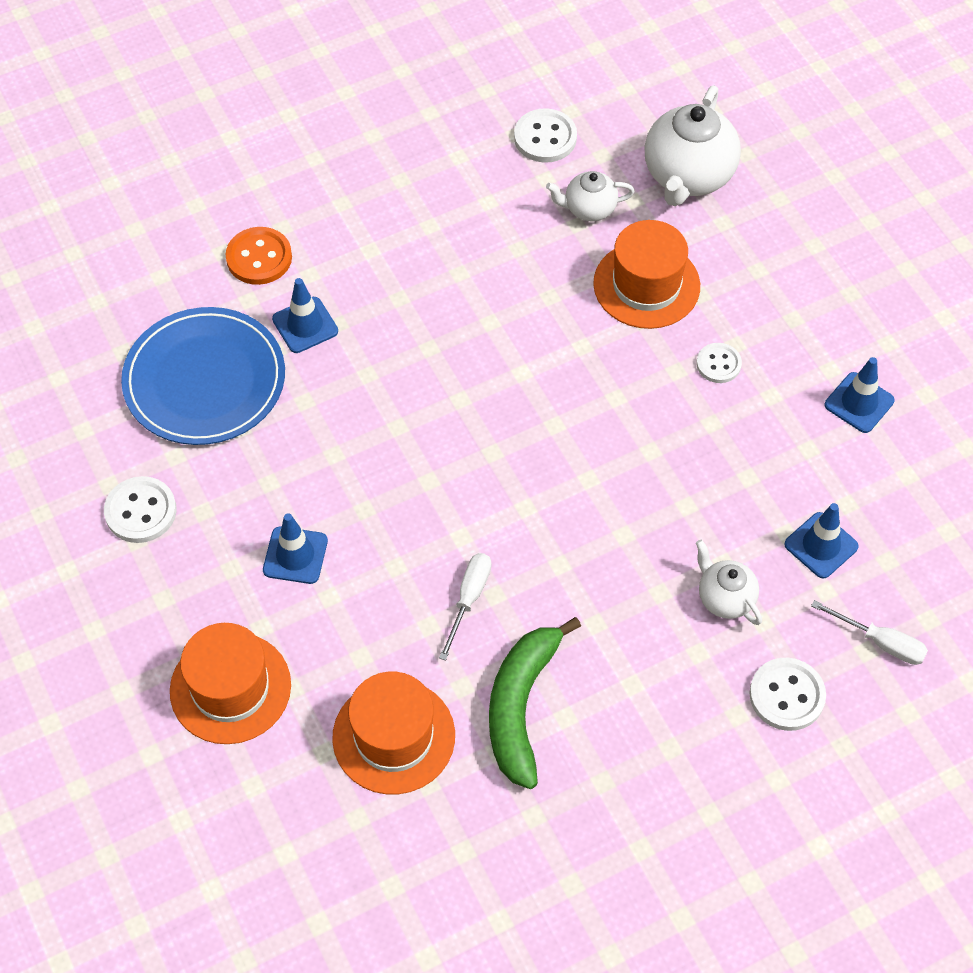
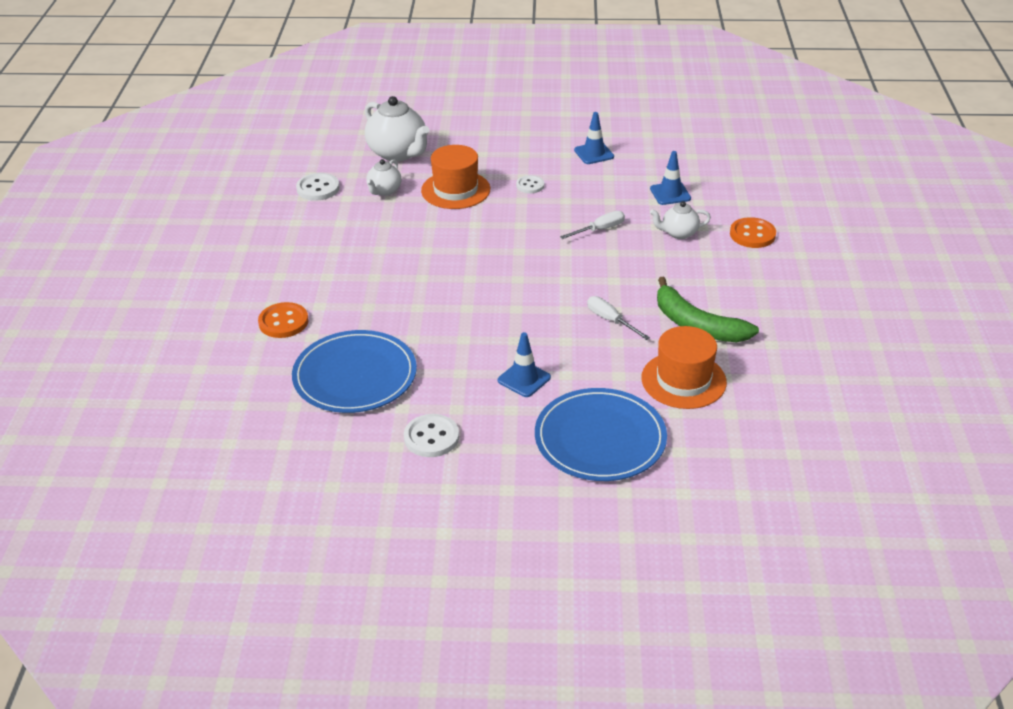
camera: 60 degrees left, 20 degrees down
(230, 688) = (600, 438): orange hat -> blue plate
(305, 325) = (356, 320): blue traffic cone -> none
(787, 695) = (752, 234): white button -> orange button
(880, 642) = (741, 196): white screwdriver -> white screwdriver (599, 230)

